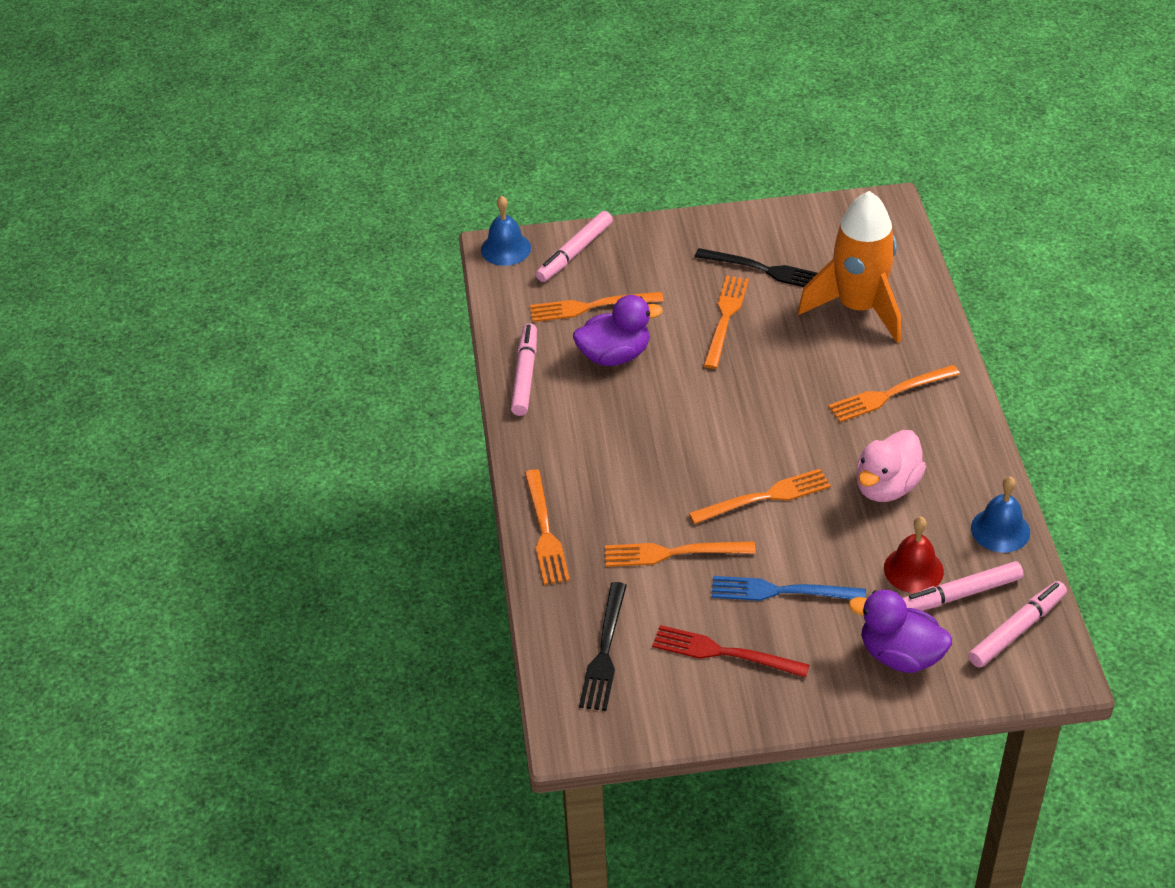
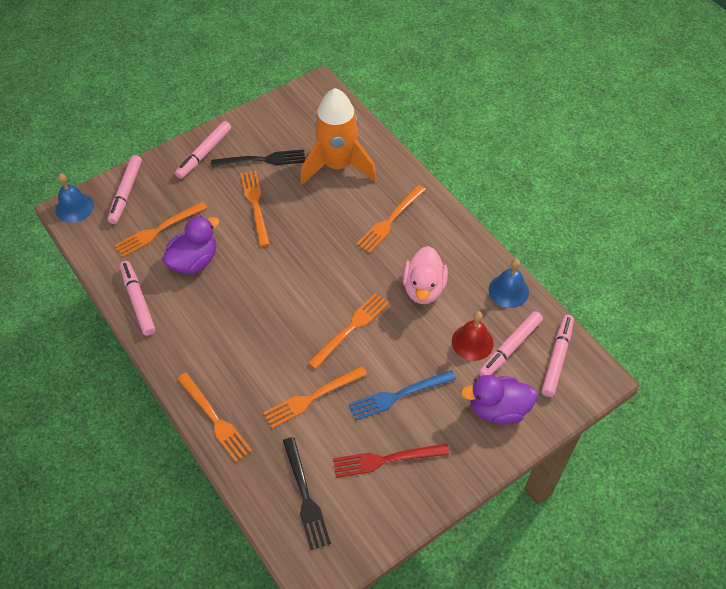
camera: 30 degrees left, 10 degrees up
(695, 239) = (204, 153): none -> pink marker

